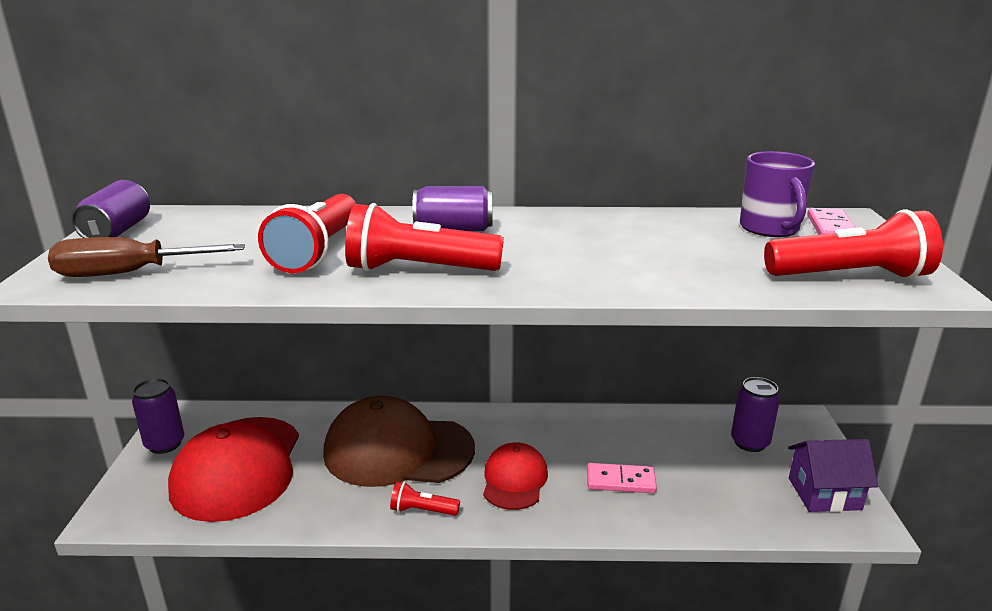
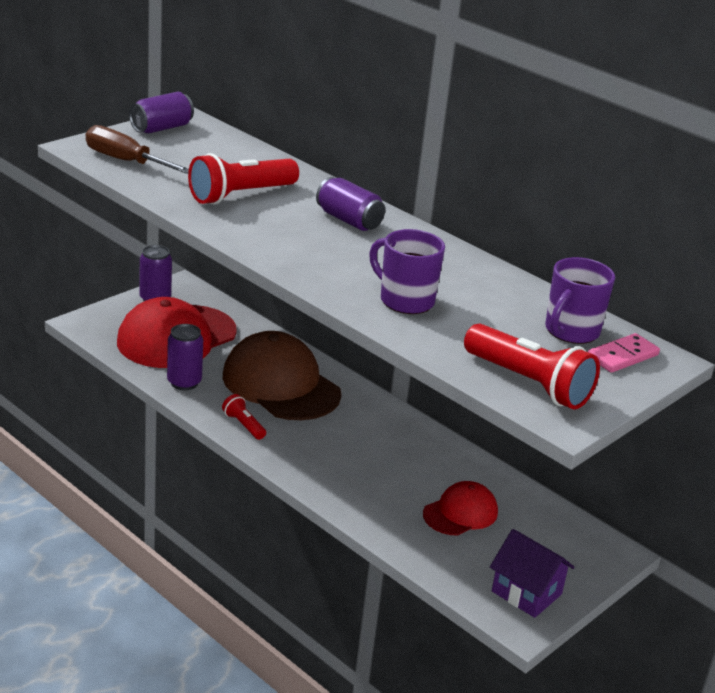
camera: 40 degrees right, 5 degrees up
(418, 269) = (271, 235): red flashlight -> none
(514, 480) = (325, 446): red cap -> red cap (460, 513)
(620, 481) = (393, 491): pink domino -> none
(635, 265) = (405, 300): none -> purple mug
(749, 442) = (537, 534): purple can -> purple can (184, 382)

